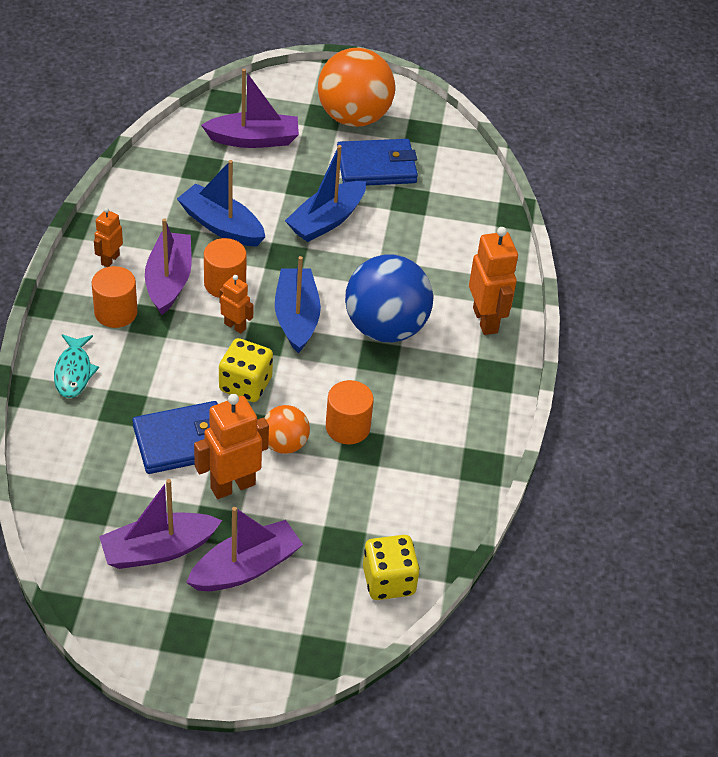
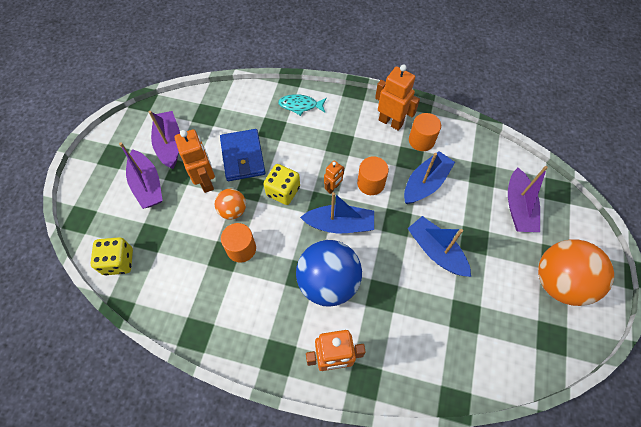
camera: 100 degrees right, 15 degrees up
(110, 259) = (390, 122): orange robot -> orange robot, size x1.79
(116, 312) = (346, 125): orange cylinder -> orange cylinder (421, 140)
(169, 281) = (373, 152): purple boat -> none
(376, 167) = (501, 293): blue wallet -> none

